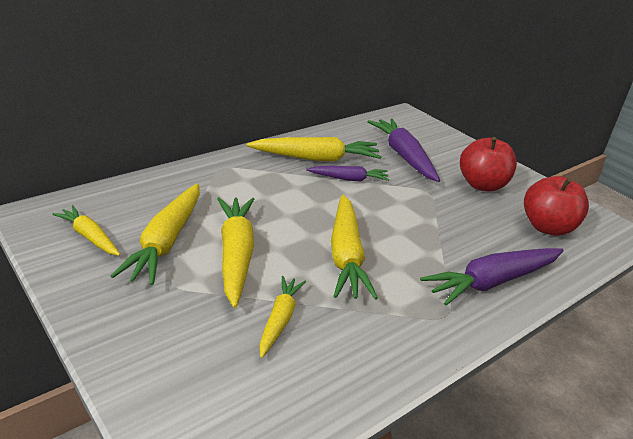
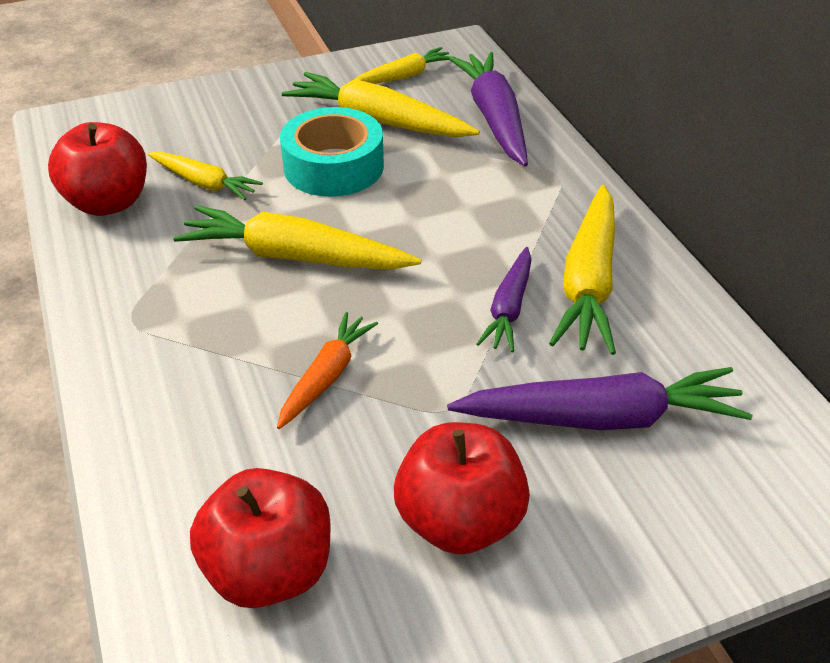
camera: 110 degrees right, 10 degrees up
(236, 255) = (333, 166): yellow carrot -> turquoise tape
(329, 374) = (108, 202): none -> red apple
(434, 228) = (326, 376): none -> orange carrot
(492, 282) = (165, 399): purple carrot -> purple carrot (494, 118)

